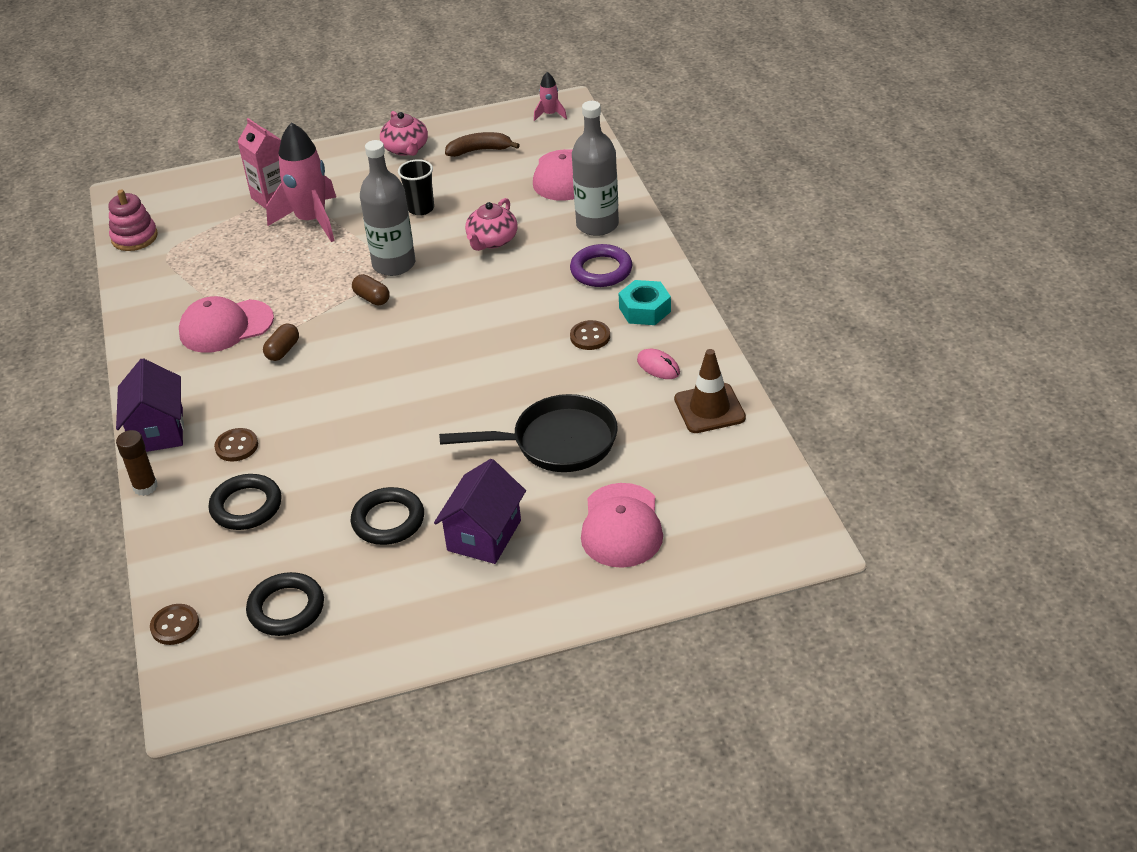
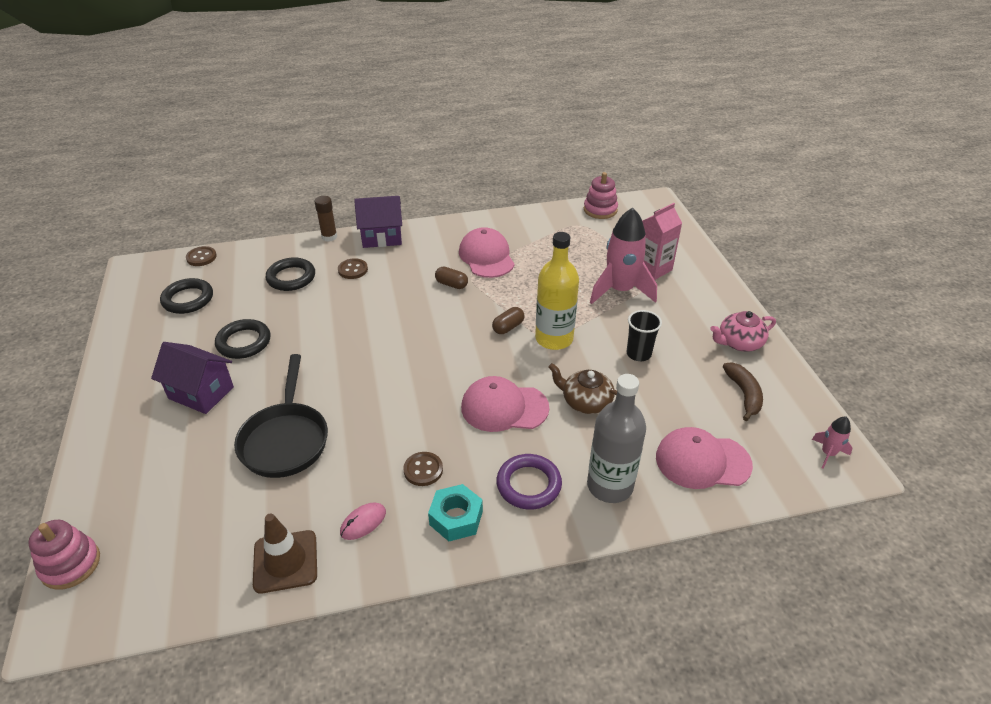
camera: 90 degrees right, 0 degrees up
(394, 264) = (554, 339): grey bottle -> yellow bottle
(492, 240) = (585, 402): pink teapot -> brown teapot
(621, 526) = (165, 478): pink cap -> pink cap (504, 407)
(741, 564) = (70, 564): none -> pink stacking toy

